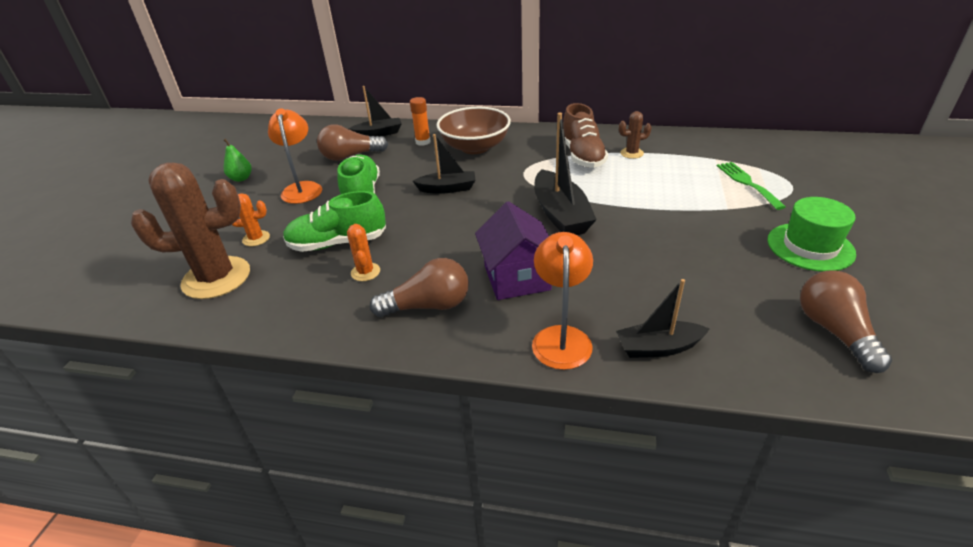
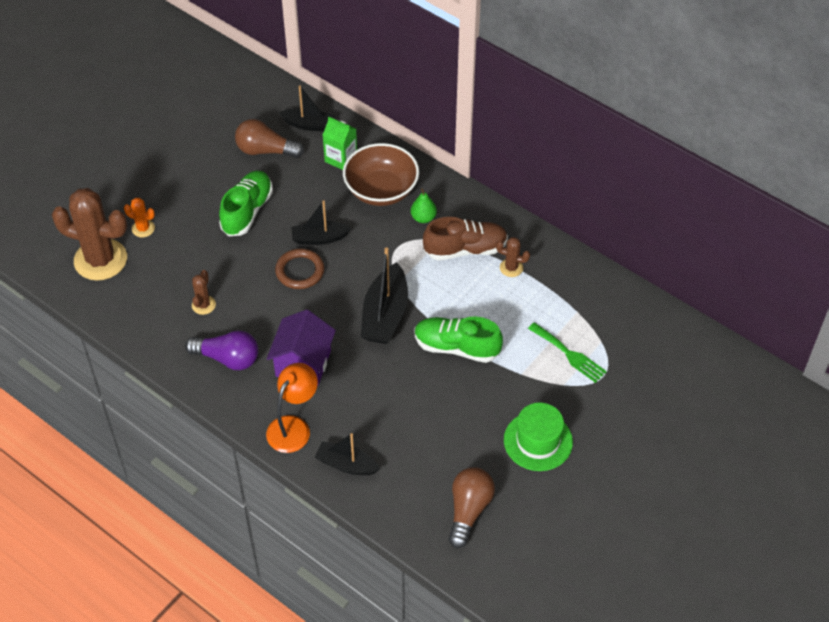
camera: 25 degrees right, 15 degrees up
(241, 178) = (160, 140): green pear -> green pear (423, 218)
(302, 188) = (204, 179): orange lamp -> none
(338, 243) = (199, 263): green shoe -> green shoe (456, 347)
(365, 272) = (203, 305): orange cactus -> brown cactus
(423, 142) = (341, 158): orange glue stick -> green carton
(428, 306) = (227, 358): brown light bulb -> purple light bulb
(447, 189) = (319, 238): black boat -> black boat turned 150 degrees clockwise
(448, 214) = (300, 271): none -> brown ring
(582, 155) = (465, 249): brown shoe -> brown shoe turned 120 degrees counterclockwise
(747, 183) = (569, 354): green fork -> green fork turned 120 degrees clockwise

